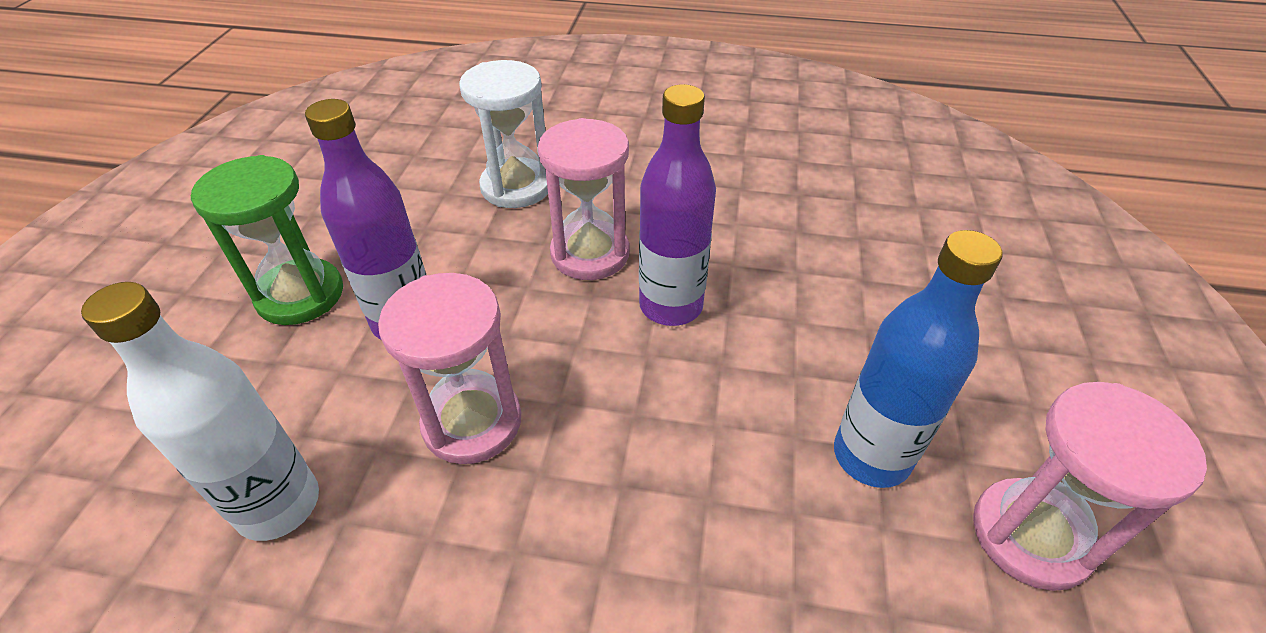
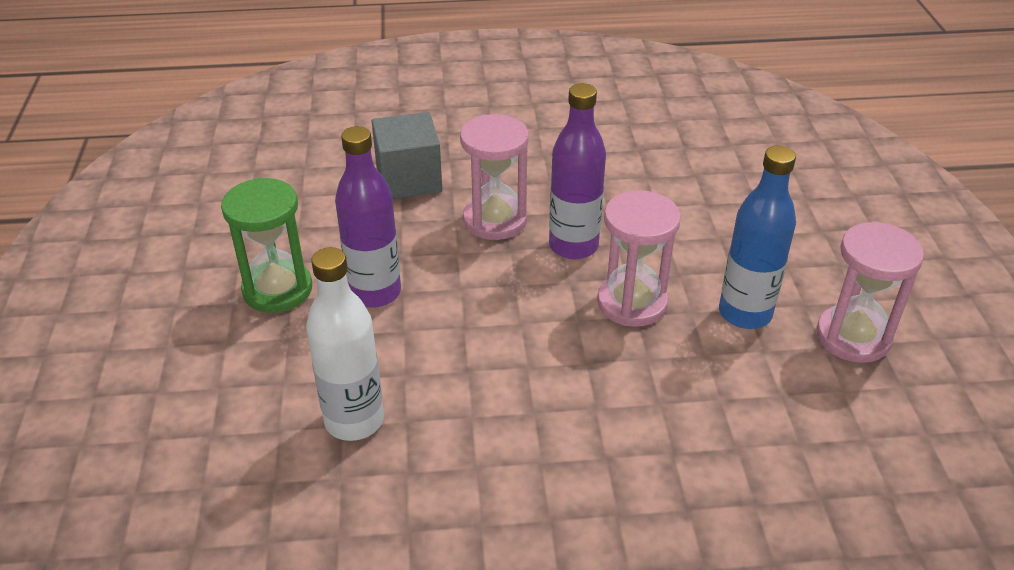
camera: 15 degrees left, 5 degrees down
(472, 422) = (464, 346): pink hourglass -> pink hourglass (632, 303)
(516, 187) = (409, 179): white hourglass -> grey cube

